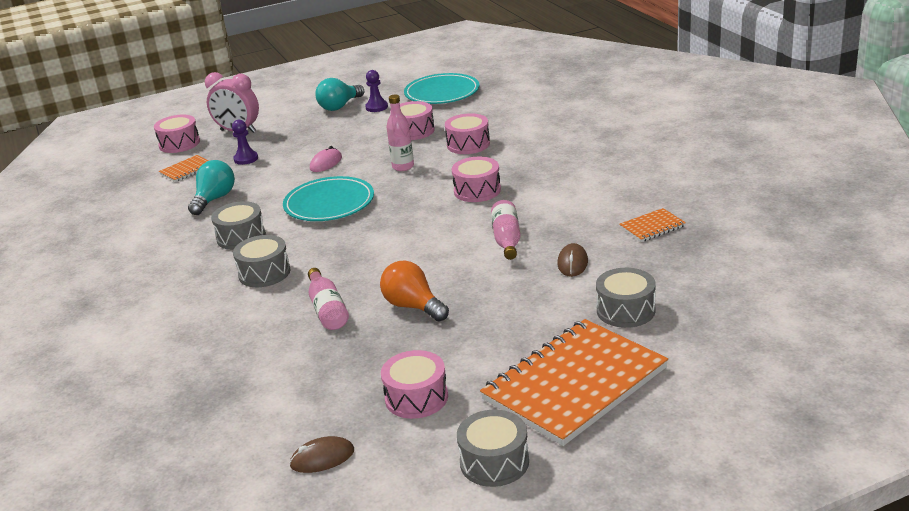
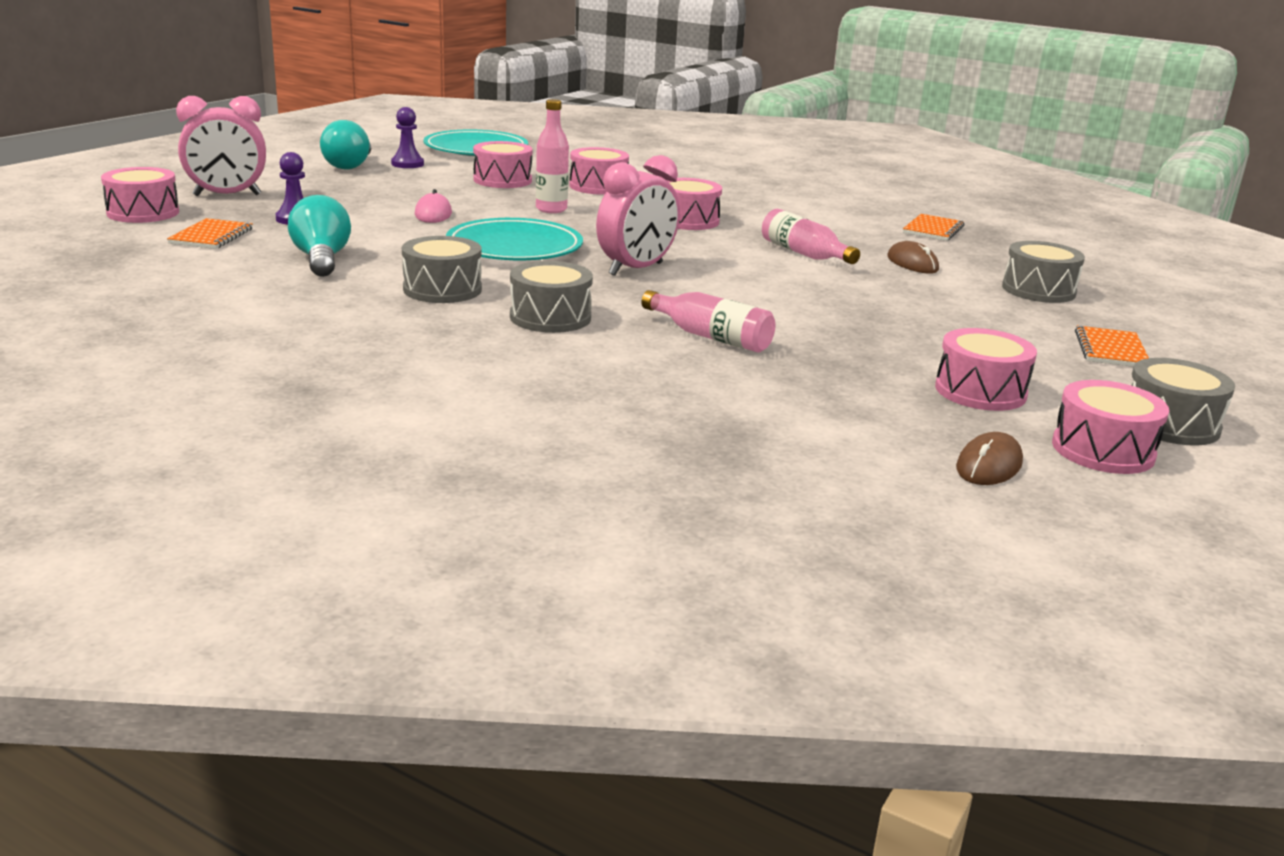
camera: 40 degrees left, 5 degrees down
(372, 237) = (636, 269): none -> pink clock
(410, 469) = (1103, 450): none -> pink drum
(413, 306) = (813, 319): orange light bulb -> none
(574, 384) = (1110, 350): orange notebook -> orange notebook, size x0.42

